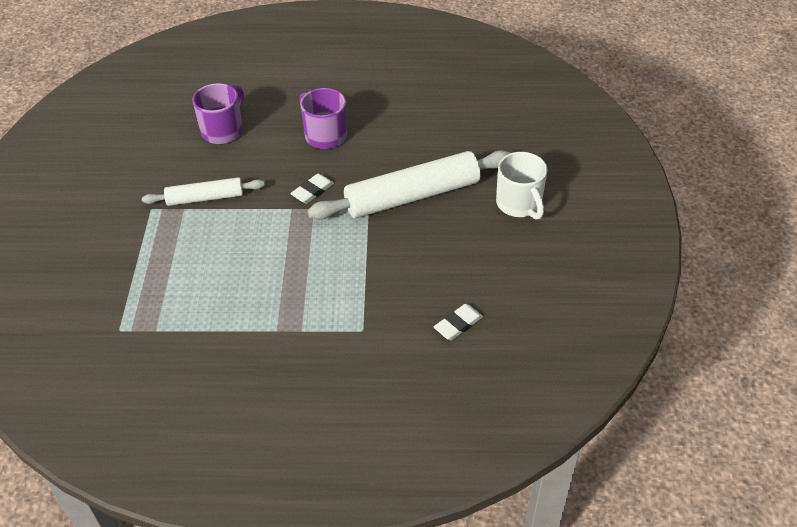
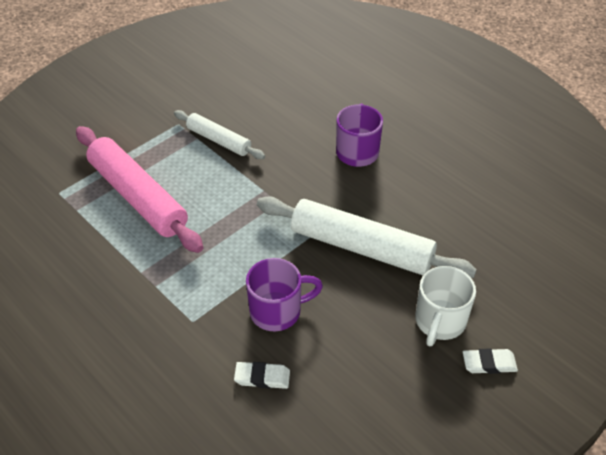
camera: 45 degrees right, 0 degrees up
(196, 283) = (138, 196): none -> pink rolling pin
(223, 130) = (292, 99): purple mug -> purple mug (277, 311)
(312, 191) = (294, 188): white eraser -> white eraser (489, 363)

